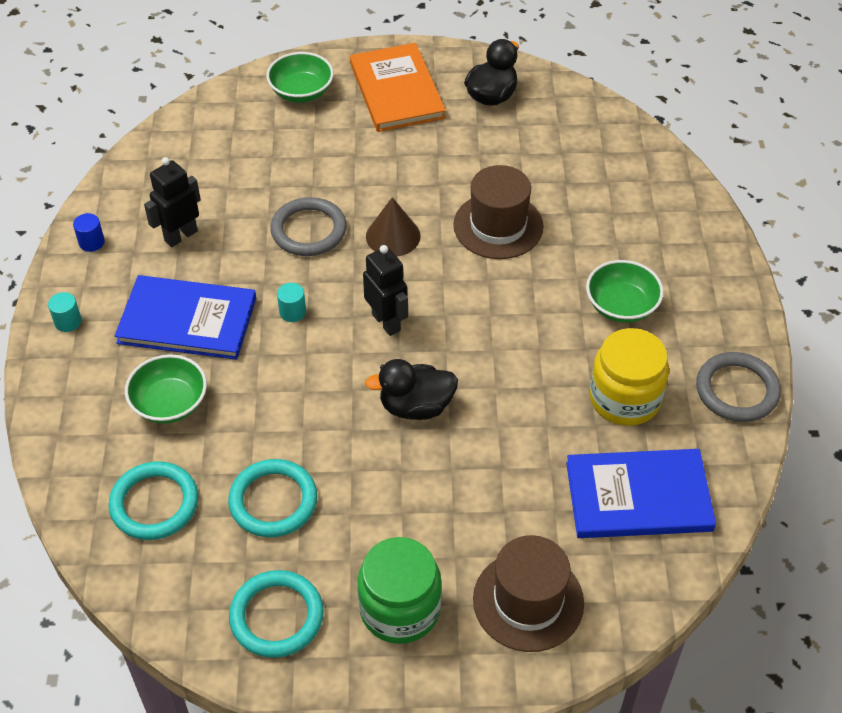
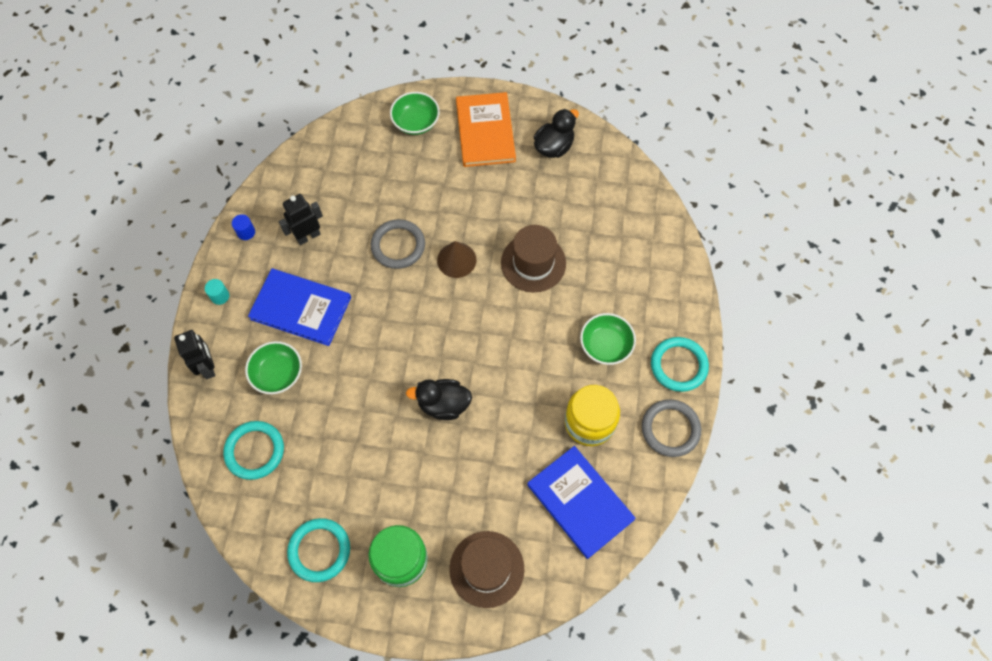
camera: 10 degrees right, 15 degrees up
(273, 501) = (333, 463): turquoise ring -> turquoise ring (678, 365)
(292, 312) = (374, 313): turquoise cylinder -> none
(386, 322) = (437, 332): black robot -> black robot (208, 367)
(638, 496) = (580, 502): blue book -> blue book turned 45 degrees clockwise

